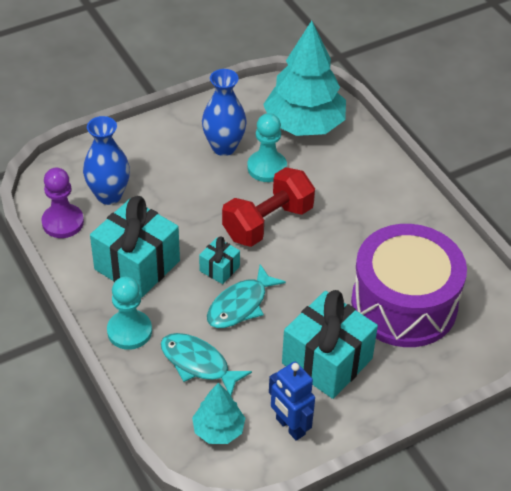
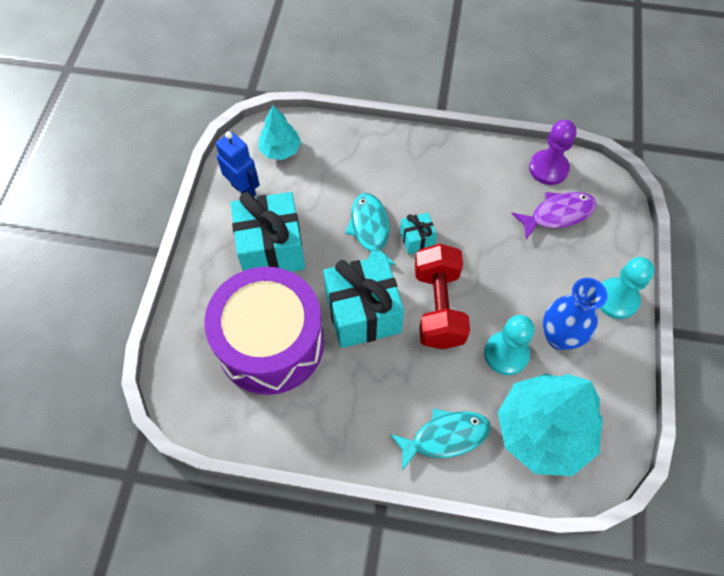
camera: 130 degrees right, 15 degrees up
(109, 195) = (558, 214): blue vase -> purple fish
(129, 331) = (405, 150): turquoise pawn -> turquoise pawn (616, 299)
(137, 265) = (465, 189): turquoise gift -> turquoise gift (363, 313)
(198, 364) = (341, 171): turquoise fish -> turquoise fish (445, 437)
(290, 427) = (244, 189): blue robot -> blue robot turned 45 degrees clockwise

